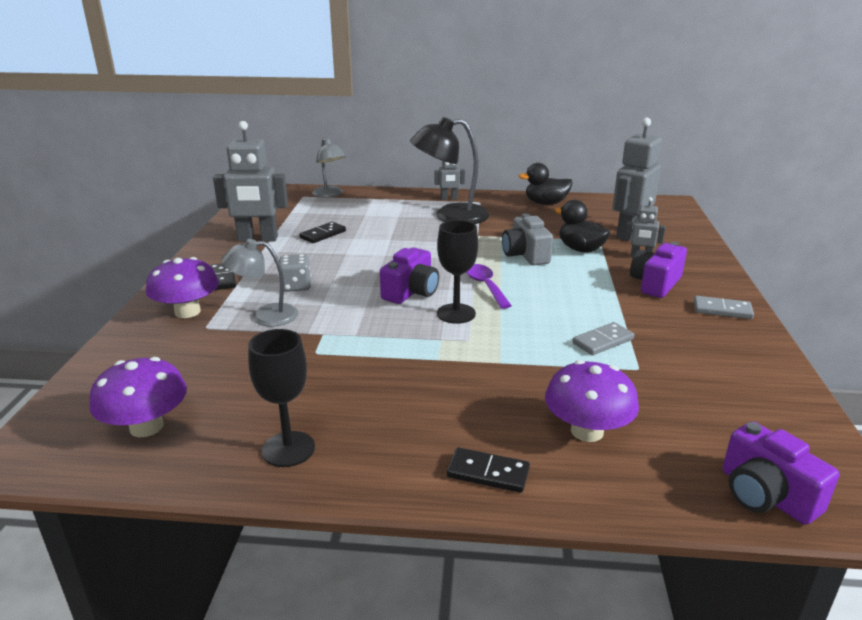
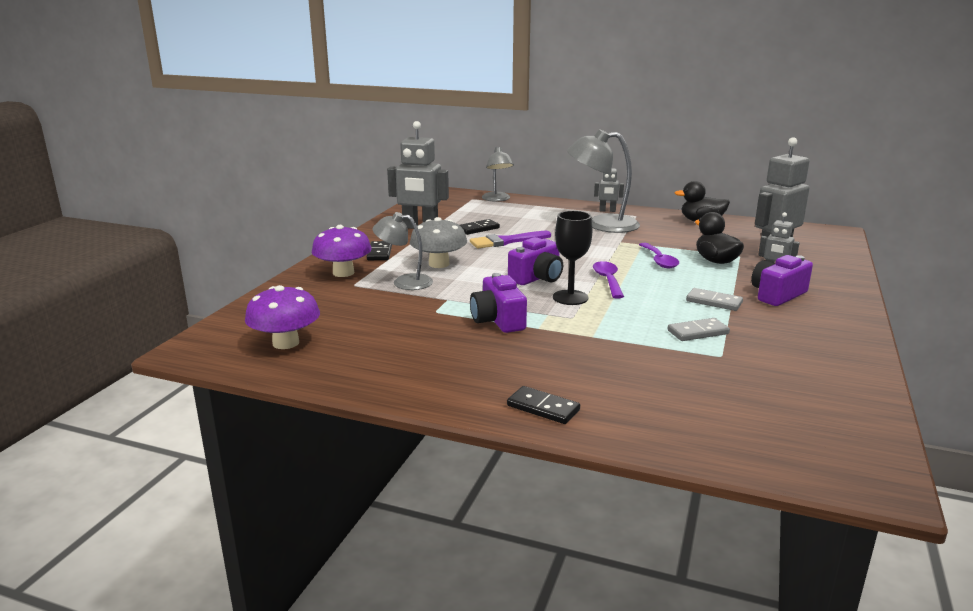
camera: 15 degrees right, 5 degrees down
(288, 449) = (387, 371): black goblet -> none
(296, 286) = (439, 264): grey dice -> grey mushroom
(360, 247) = (506, 241): none -> purple brush
(450, 216) = (601, 224): black lamp -> grey lamp
(525, 255) = (659, 260): grey camera -> purple spoon
(587, 431) = (646, 393): purple mushroom -> none
(722, 310) = (834, 322): grey domino -> grey domino (714, 302)
(765, 495) = (789, 458): purple camera -> purple camera (498, 320)

